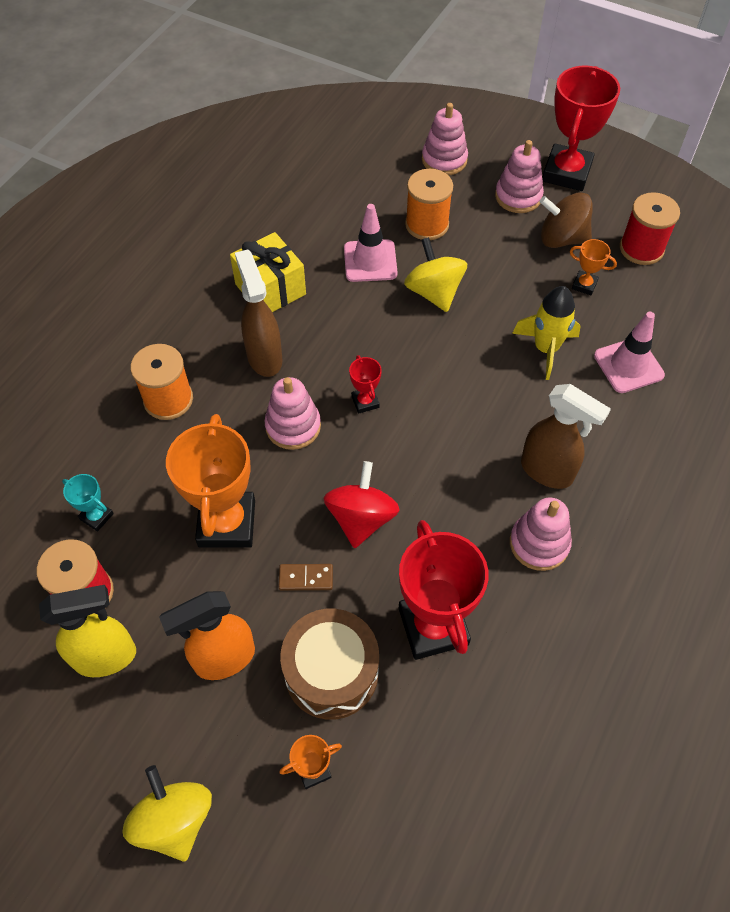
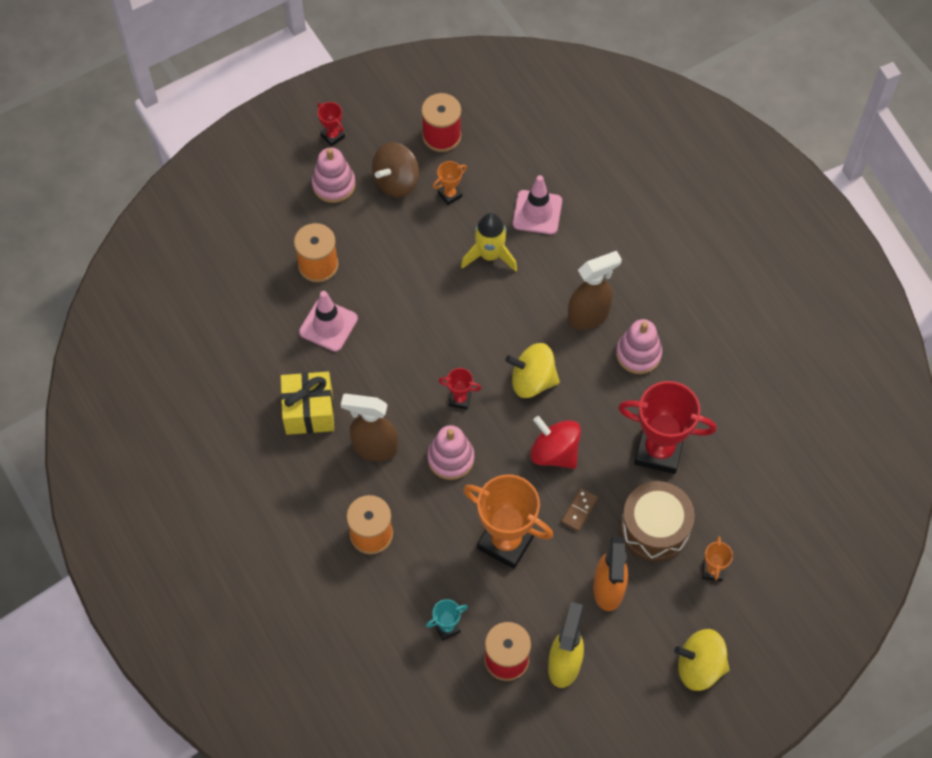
camera: 60 degrees left, 5 degrees up
(434, 292) = (389, 298): yellow spinning top -> yellow spinning top (532, 380)
(444, 160) = (257, 213): pink stacking toy -> none
(566, 172) = (332, 136): red trophy -> red trophy, size x0.45

